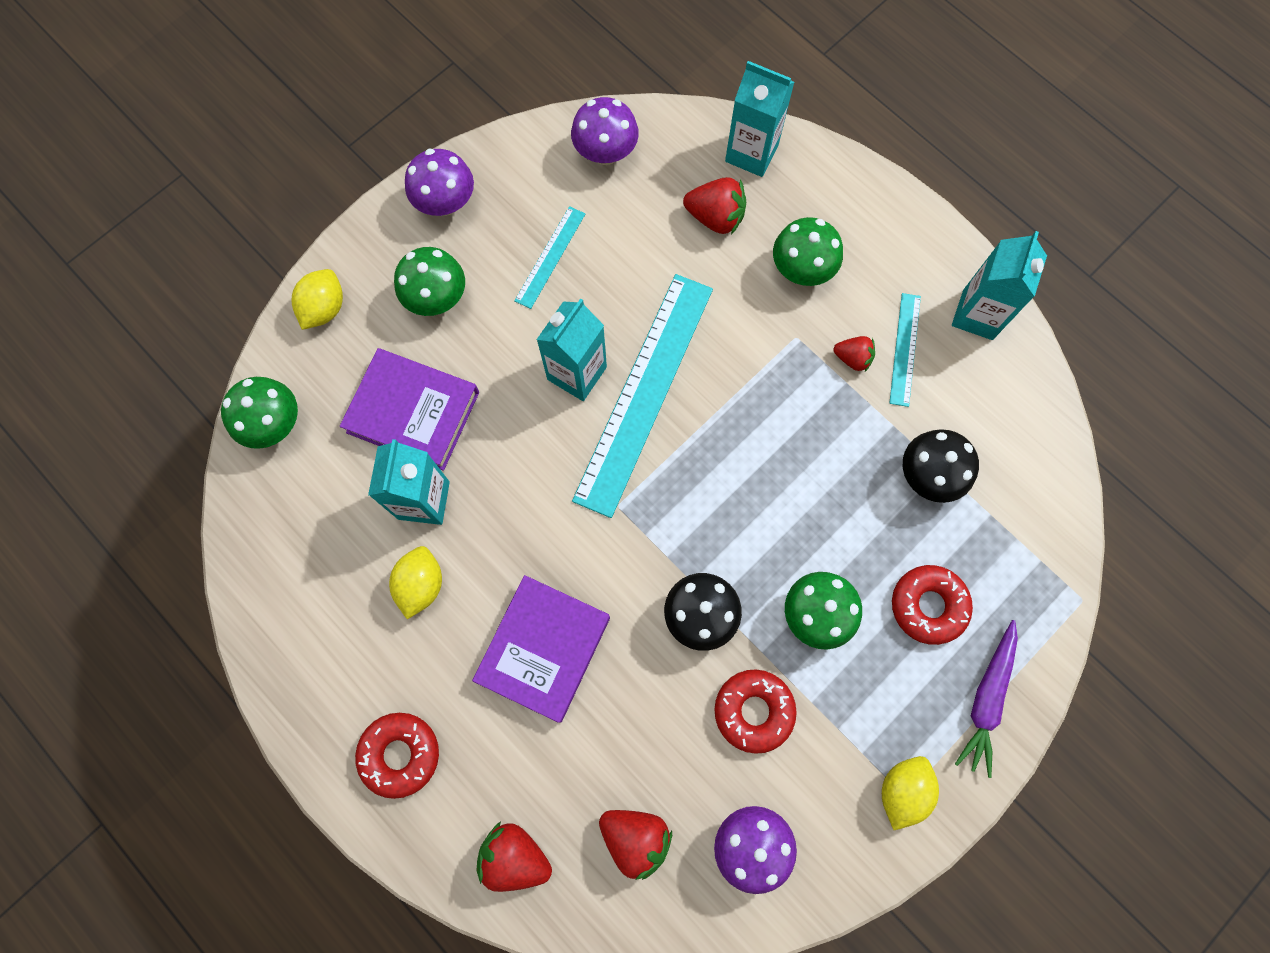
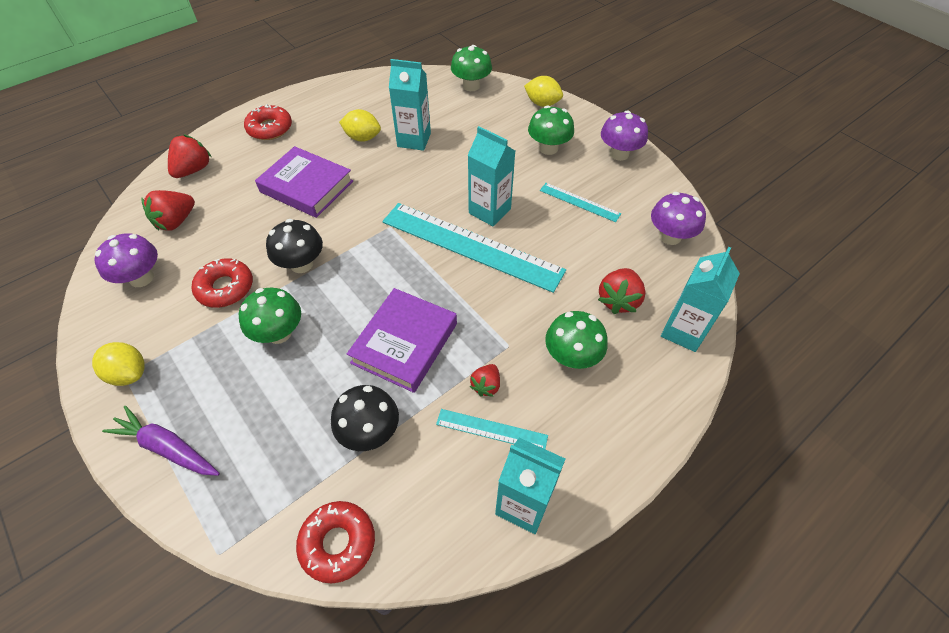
camera: 95 degrees right, 20 degrees down
(413, 412) = (471, 137): purple book -> purple book (404, 343)
(928, 605) = (259, 414): red donut -> red donut (338, 543)

